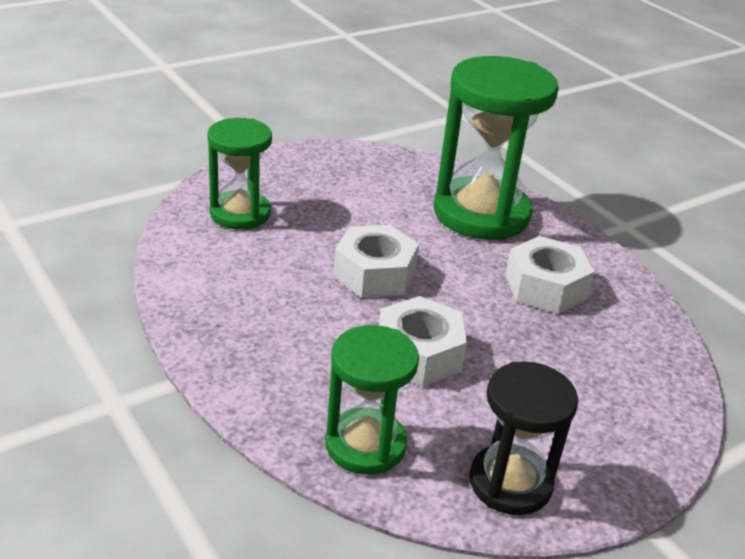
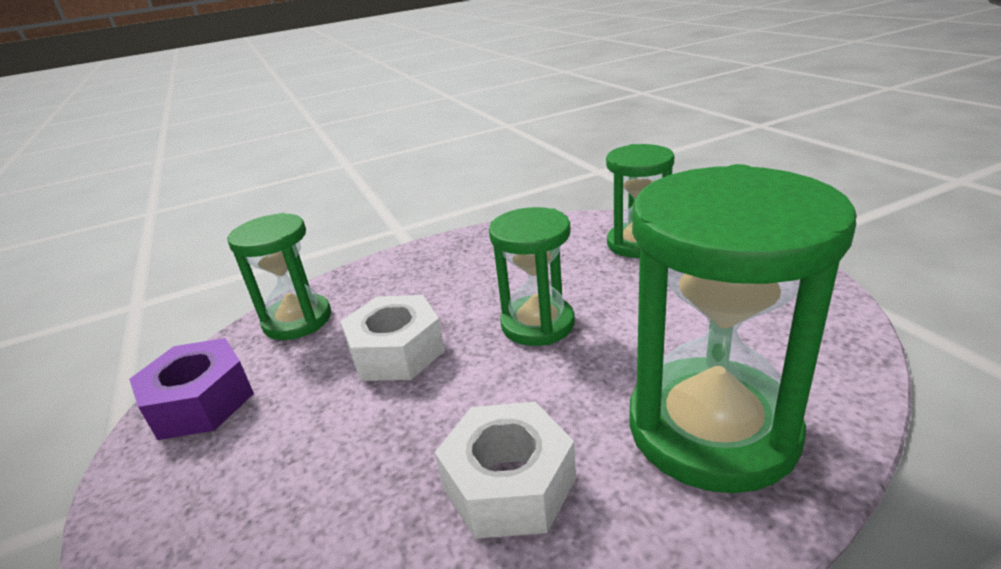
camera: 105 degrees right, 5 degrees down
(374, 274) = (537, 324): white nut -> green hourglass
(510, 483) = (201, 402): black hourglass -> purple nut

